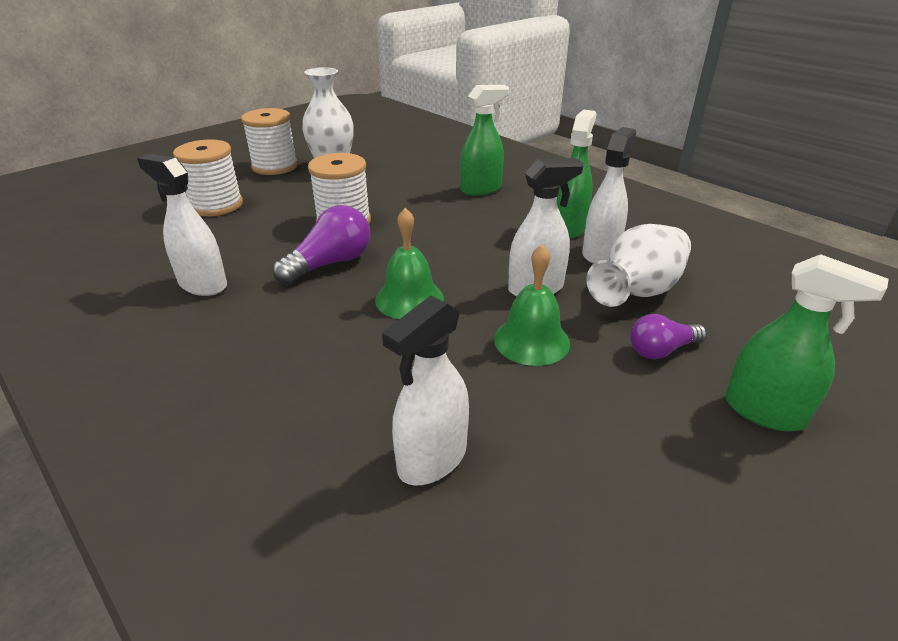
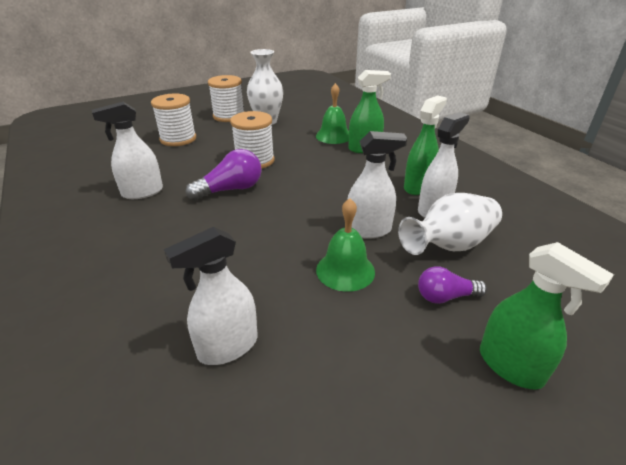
camera: 15 degrees right, 0 degrees up
(202, 284) = (142, 192): white spray bottle -> white spray bottle turned 75 degrees counterclockwise
(409, 299) = (271, 224): green bell -> green bell (333, 136)

